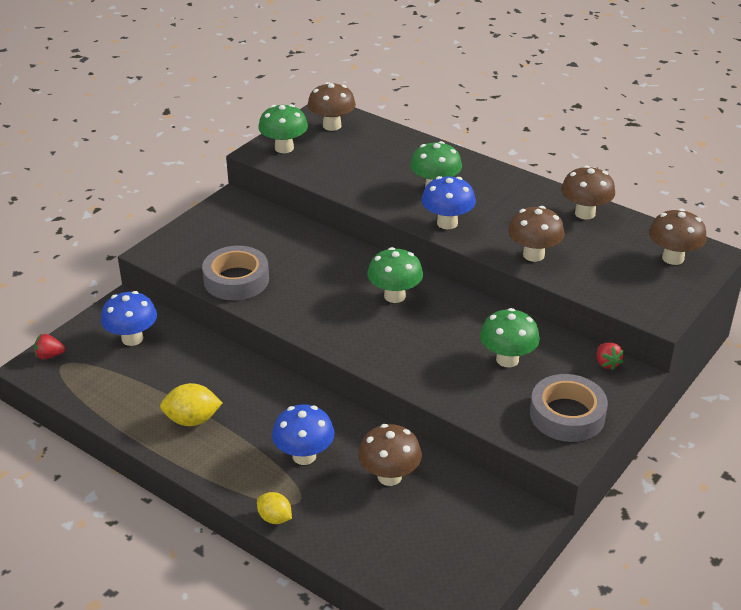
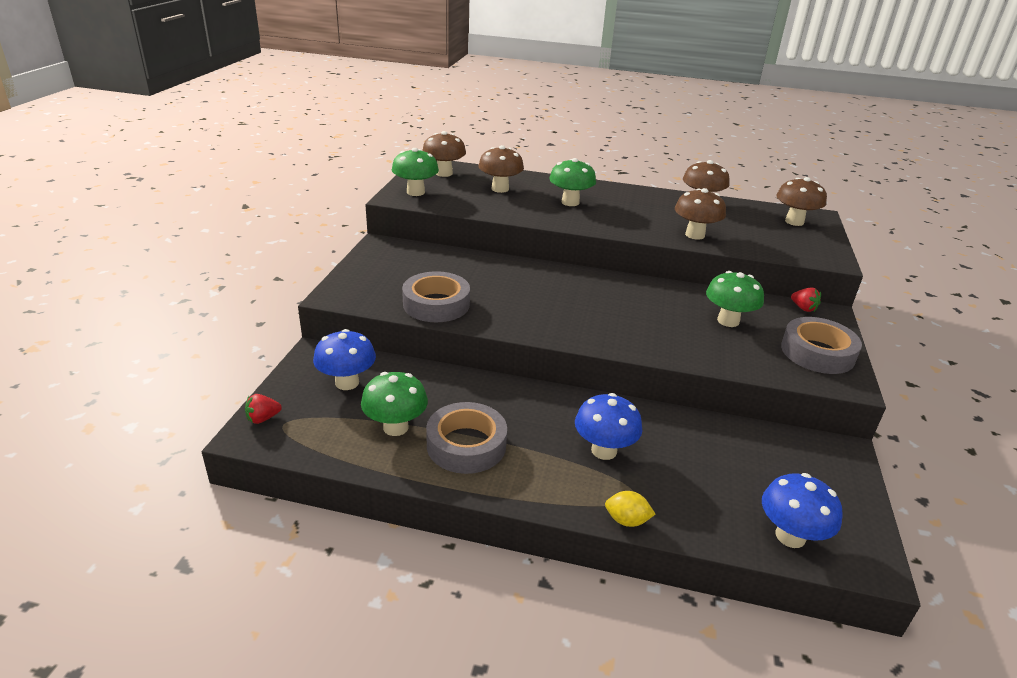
camera: 25 degrees left, 5 degrees down
(192, 420) = (466, 445): yellow lemon -> grey tape
(389, 476) = (696, 448): brown mushroom -> brown mushroom (500, 189)
(394, 296) = (590, 291): green mushroom -> green mushroom (395, 427)
(447, 223) = (605, 224): blue mushroom -> blue mushroom (790, 536)

